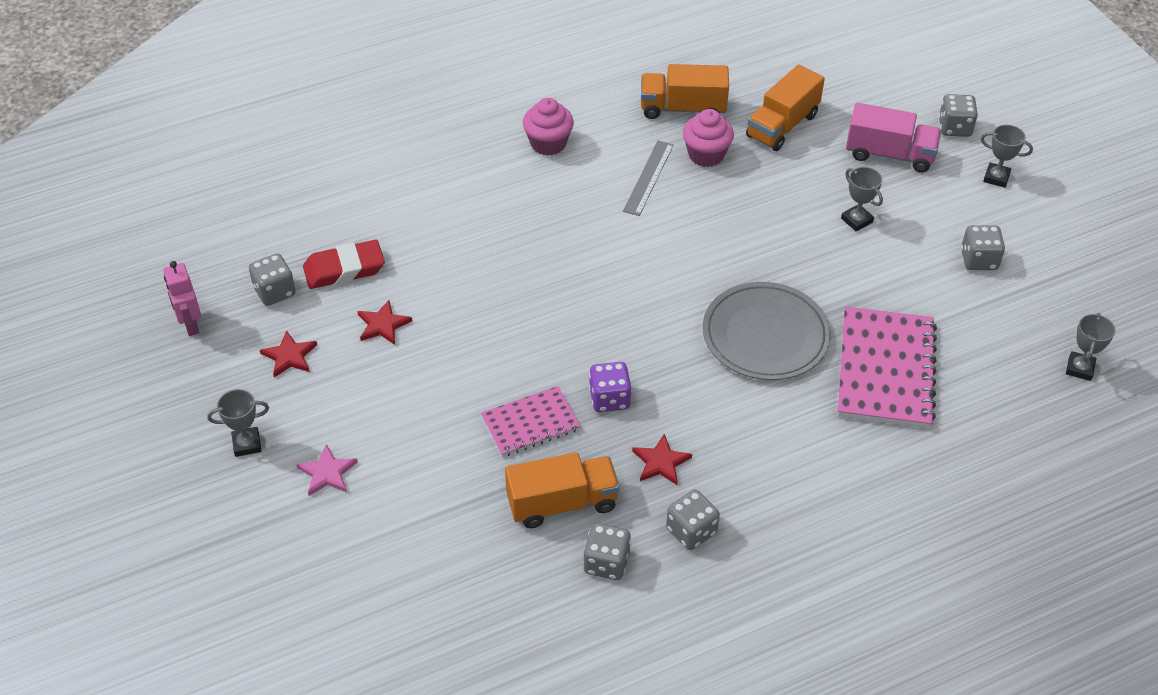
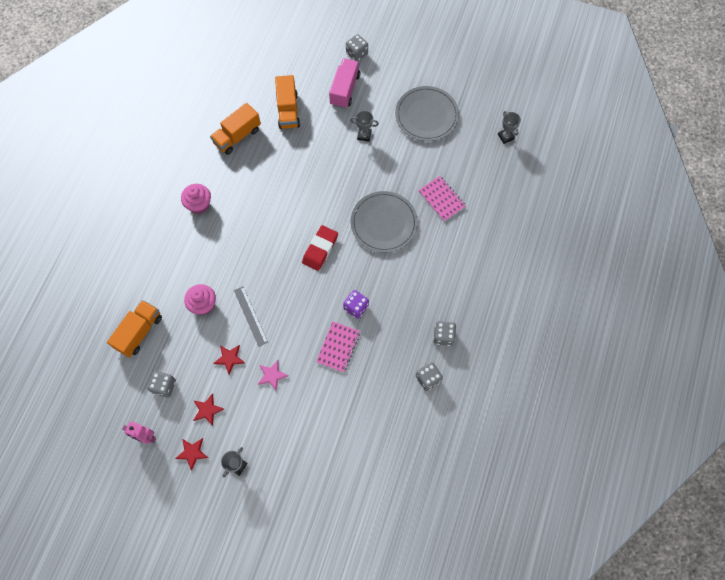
camera: 45 degrees left, 20 degrees up
(327, 473) = (284, 445): pink star -> pink star (272, 375)
(344, 269) = (182, 347): red eraser -> red eraser (320, 249)
(562, 503) = (386, 370): orange truck -> orange truck (139, 332)
(648, 177) = (260, 186): grey ruler -> grey ruler (250, 316)
(661, 462) = (403, 317): red star -> red star (192, 453)
(706, 155) = (272, 153): pink cupcake -> pink cupcake (203, 304)
(885, 370) = (441, 199): pink notebook -> pink notebook, size x0.60
(889, 154) = (345, 89): pink truck -> pink truck turned 45 degrees counterclockwise
(978, 260) = (426, 115): grey dice -> grey plate
(996, 177) = (396, 67): grey trophy -> none

